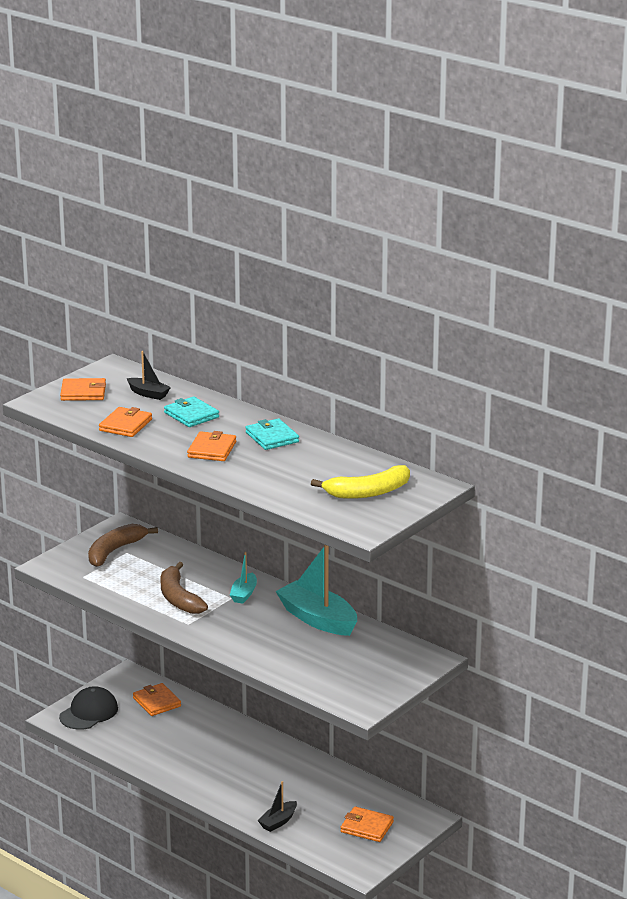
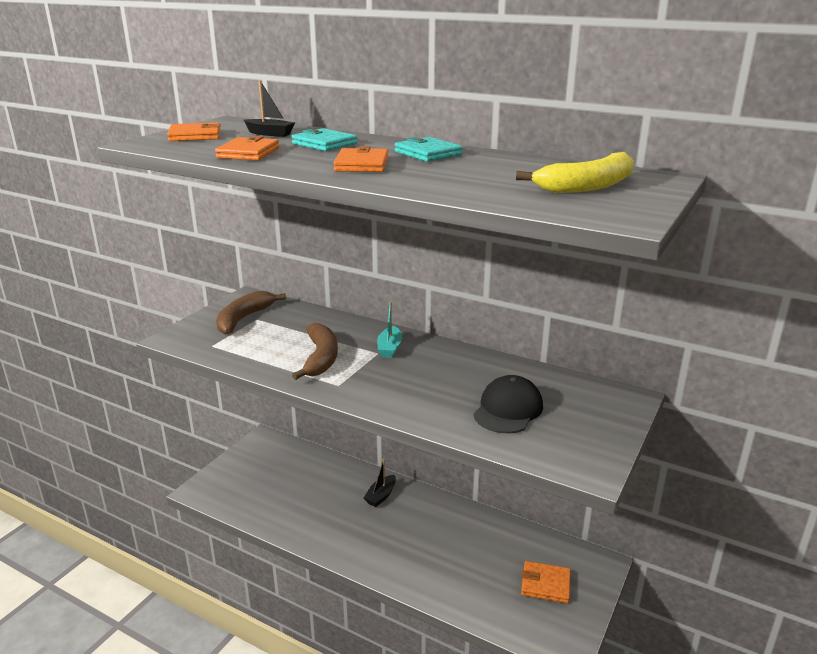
camera: 10 degrees left, 0 degrees up
(89, 712) = (230, 481): black cap -> black cap (508, 409)
(157, 702) = (294, 463): orange wallet -> none
(178, 598) = (321, 358): brown banana -> brown banana turned 150 degrees counterclockwise
(278, 821) = (450, 590): black boat -> black boat (381, 496)
(317, 619) = (479, 366): turquoise boat -> none

